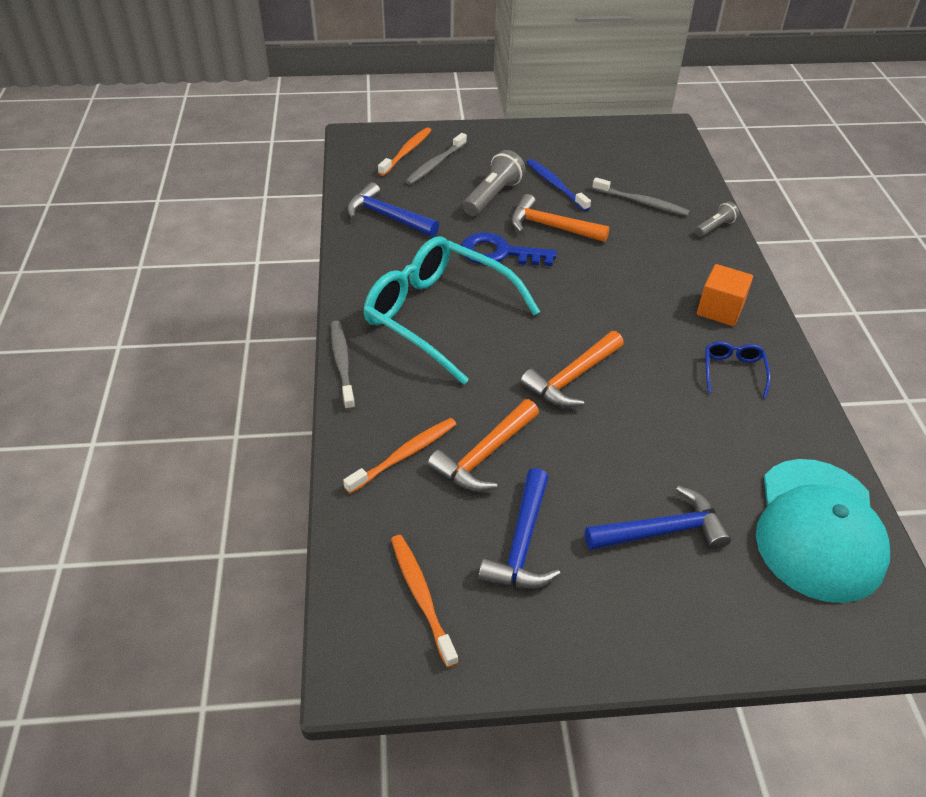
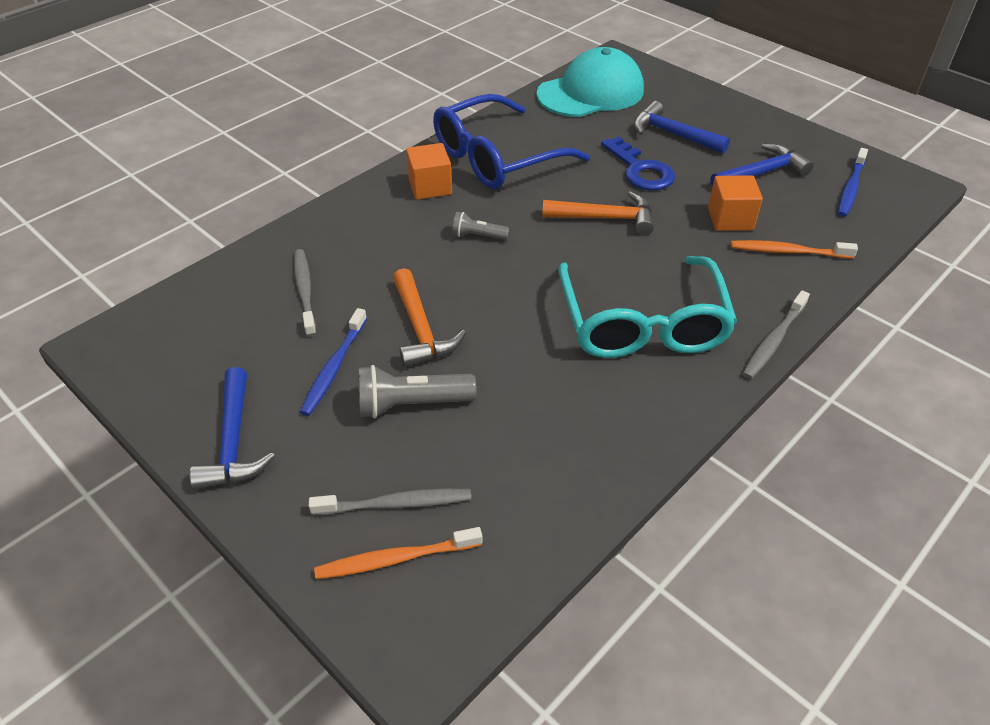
camera: 130 degrees left, 0 degrees up
(387, 216) = (553, 467): blue hammer -> blue hammer (234, 442)
(421, 596) = (850, 188): orange toothbrush -> blue toothbrush
(485, 455) = (730, 219): orange hammer -> orange cube
(499, 253) = (507, 339): blue key -> blue key (640, 170)
(715, 227) = (304, 231): grey flashlight -> grey flashlight (478, 236)
(733, 371) = (497, 158): blue glasses -> blue glasses, size x2.41

